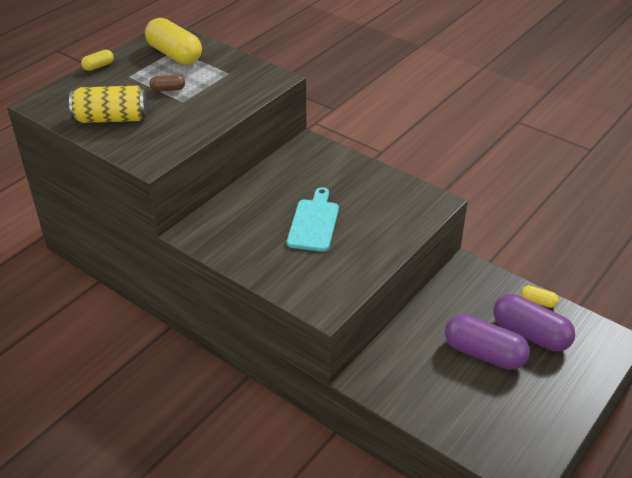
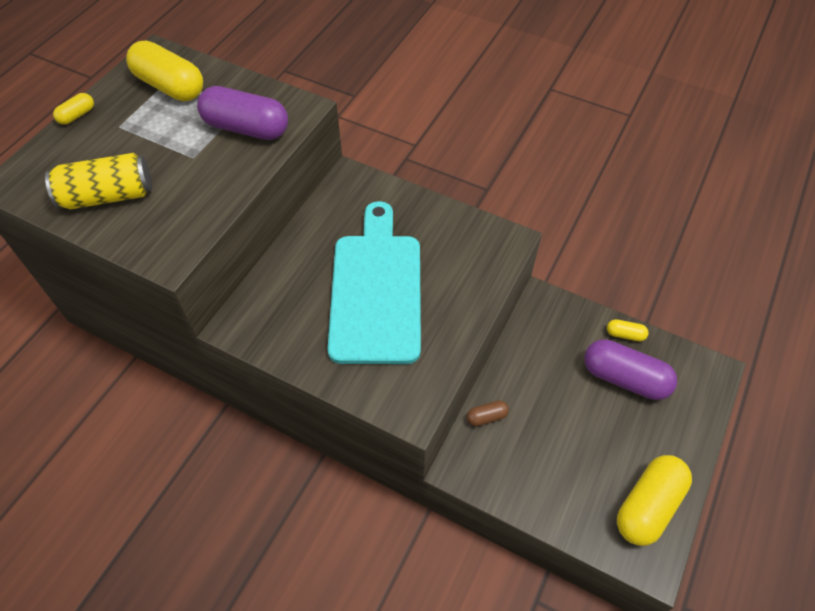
camera: 10 degrees left, 15 degrees up
(168, 89) = (171, 141): brown capsule -> brown capsule (486, 417)
(313, 223) = (376, 290): turquoise cutting board -> turquoise cutting board, size x1.80
(484, 353) = (581, 411): purple capsule -> purple capsule (246, 128)
(530, 432) = (648, 506): none -> yellow capsule

